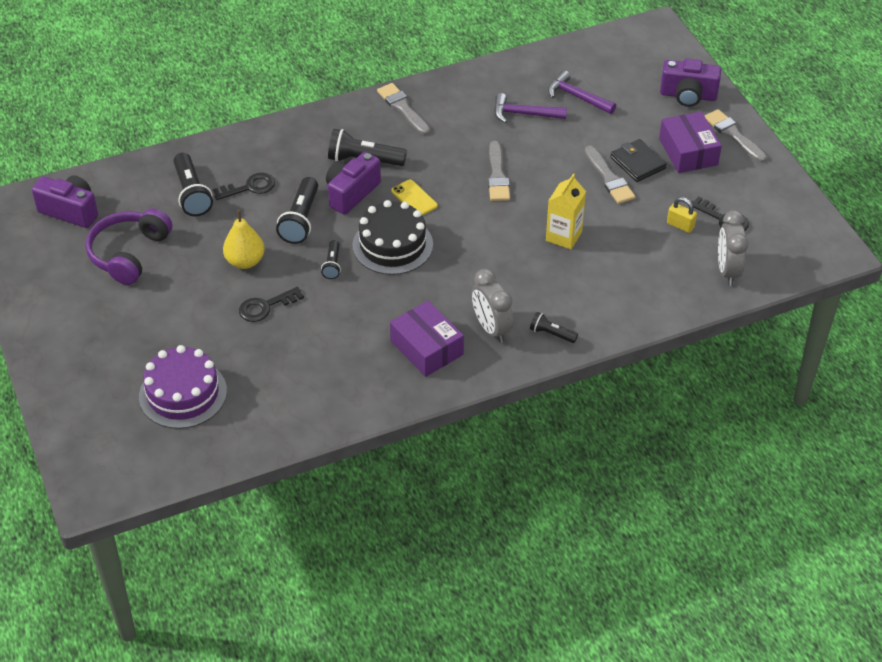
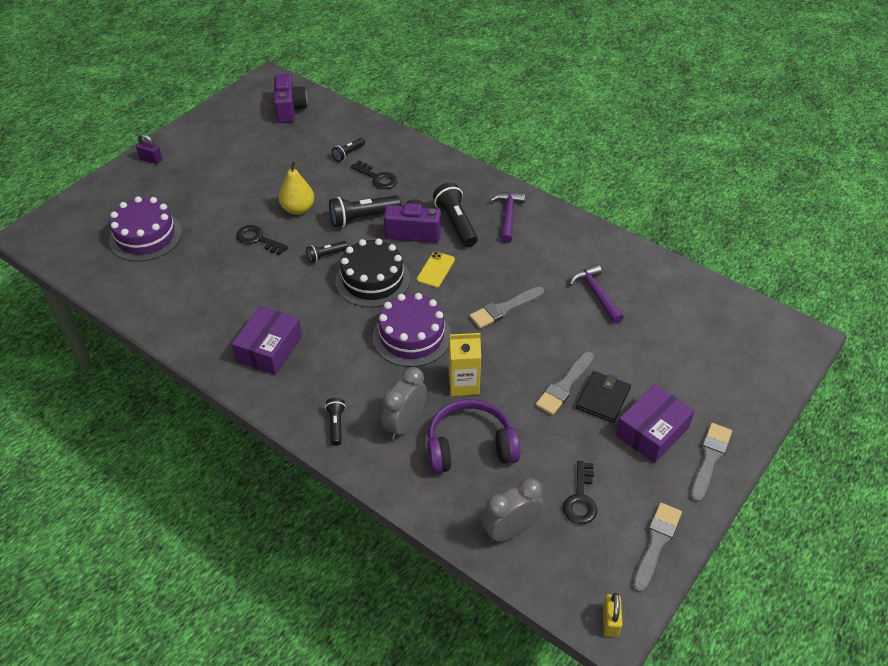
camera: 60 degrees right, 0 degrees up
(51, 353) = (151, 159): none -> purple padlock
(128, 253) = (267, 151): purple headphones -> purple headphones (470, 446)
(192, 194) = (348, 154): black flashlight -> black flashlight, size x0.56
(402, 108) = (535, 219): grey brush -> grey brush (656, 543)
(484, 246) = (411, 336): none -> purple cake
(491, 328) = (317, 381): grey clock -> grey clock (405, 424)
(577, 97) = (651, 320): purple hammer -> purple hammer (508, 216)
(680, 225) = (544, 466): yellow padlock -> yellow padlock (610, 621)
(688, 95) = (731, 400): purple camera -> none

